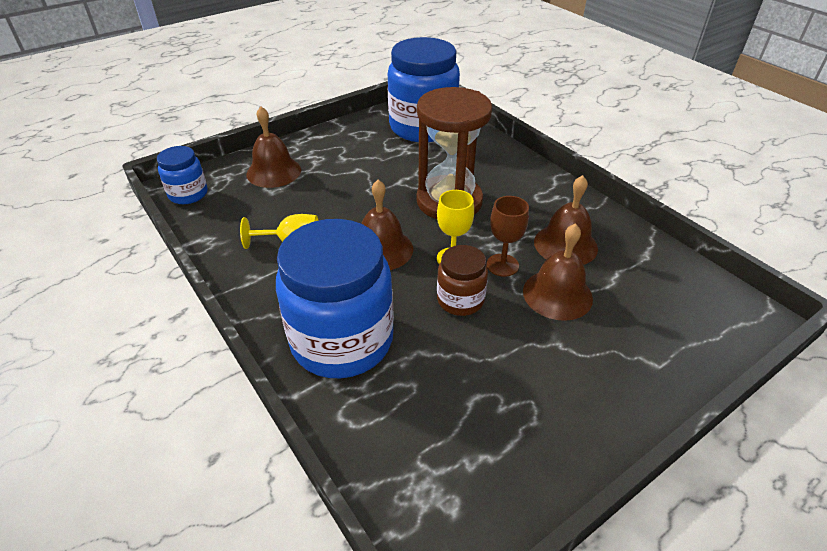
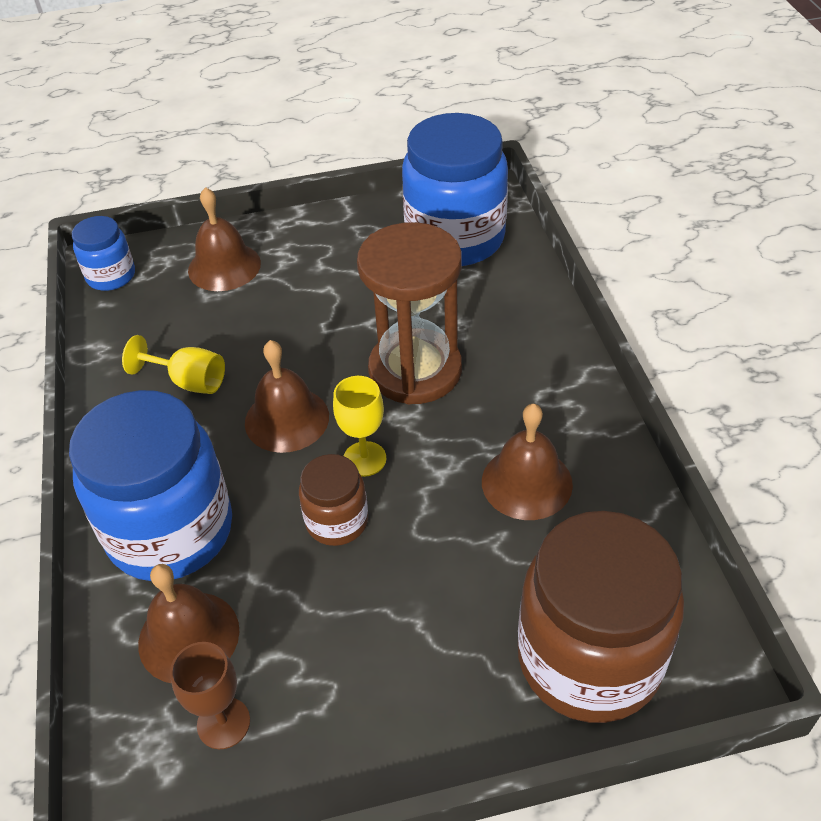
camera: 25 degrees right, 5 degrees up
(502, 265) = (422, 488): brown goblet -> brown goblet (223, 723)
(557, 294) = (464, 553): brown bell -> brown bell (189, 636)
(679, 331) = (589, 659): none -> brown jar

